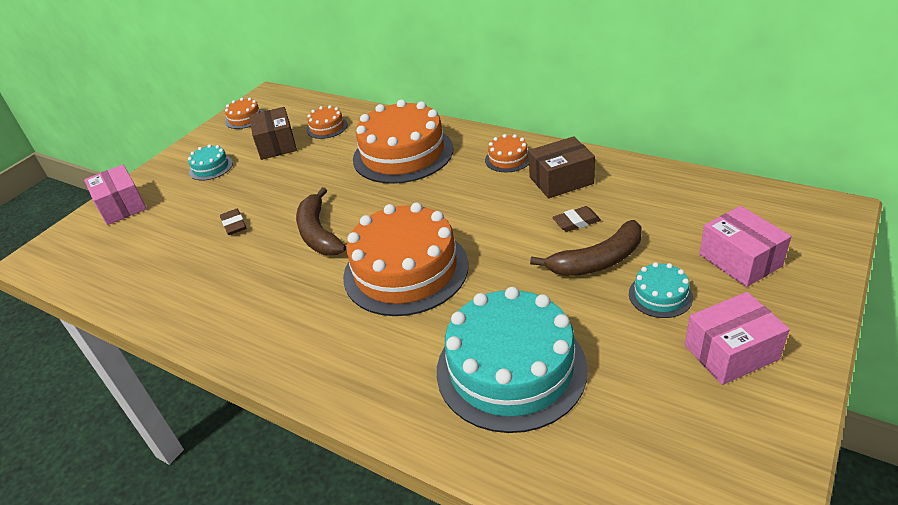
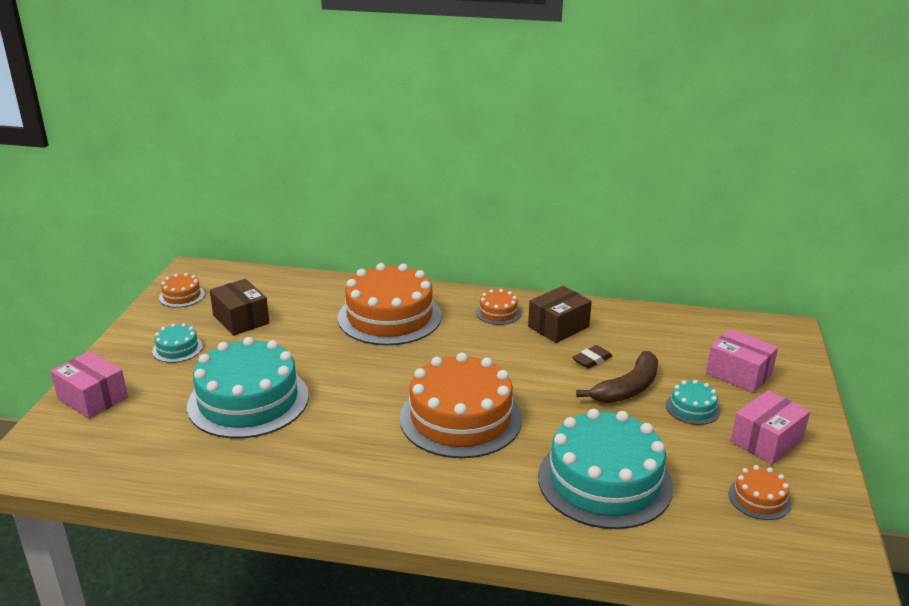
camera: 25 degrees left, 10 degrees down
(234, 224) = (248, 400): brown eraser -> turquoise cake
(318, 233) = (349, 397): brown banana -> none
(327, 127) = (288, 298): orange cake -> orange cake (759, 498)

